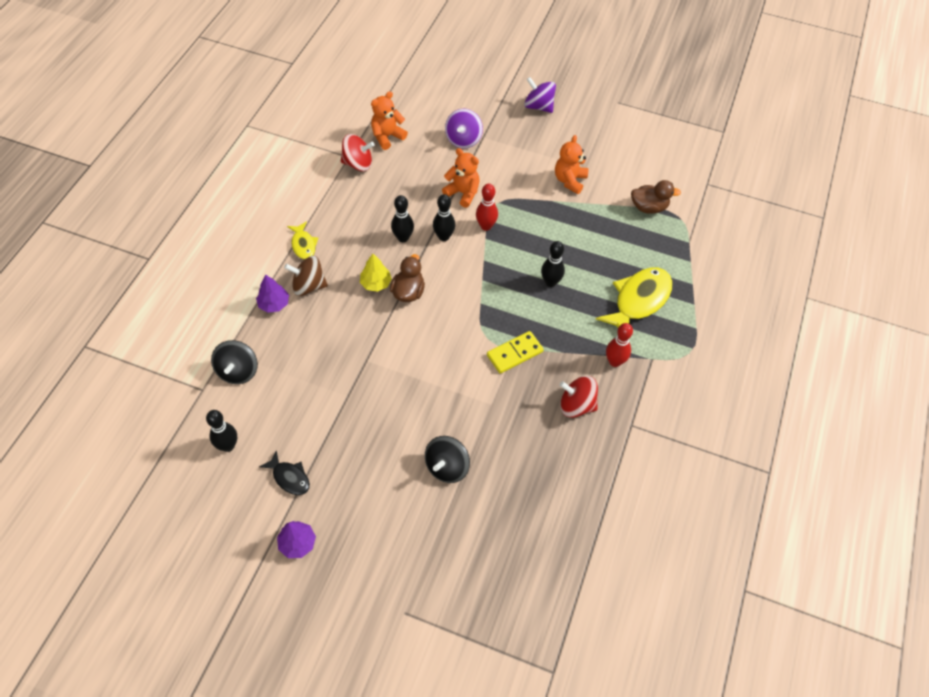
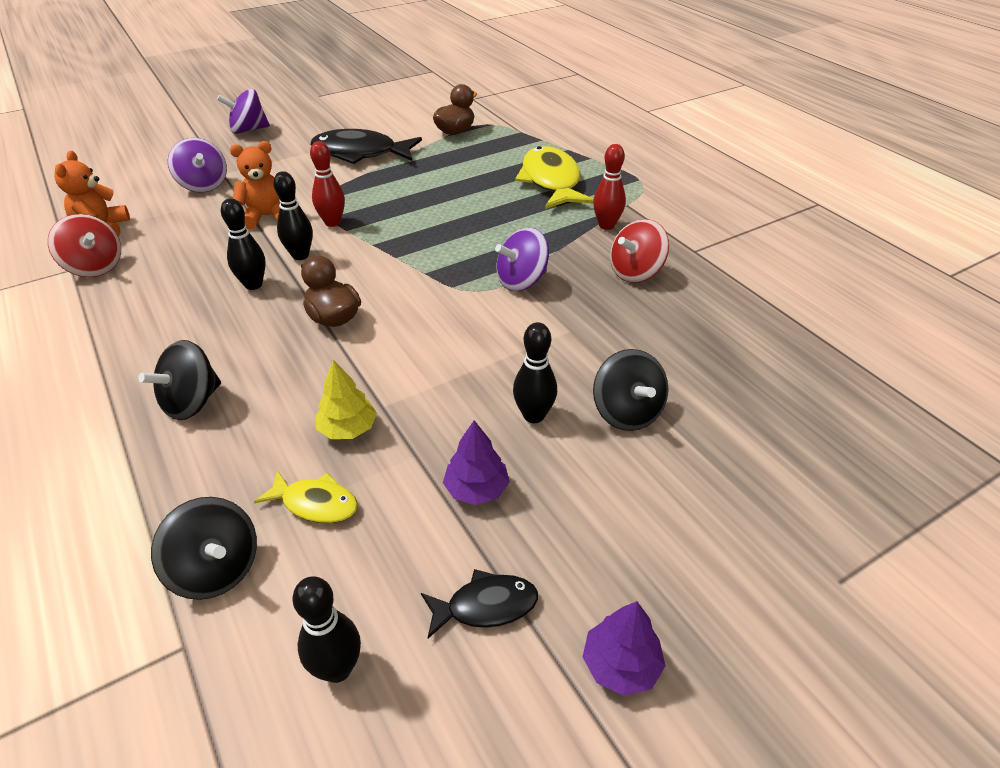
camera: 50 degrees left, 15 degrees down
(274, 304) = (164, 456): purple tree -> purple tree (476, 489)
(303, 245) = (123, 373): yellow fish -> yellow fish (315, 503)
(308, 286) = (192, 402): brown spinning top -> black spinning top
(358, 164) = (95, 267): red spinning top -> red spinning top turned 90 degrees clockwise
(376, 283) = (282, 338): yellow tree -> yellow tree (348, 429)
(515, 353) = (522, 281): yellow domino -> purple spinning top
(550, 282) = (461, 217): black bowling pin -> black bowling pin (534, 415)
(569, 181) = (360, 153): orange teddy bear -> black fish

